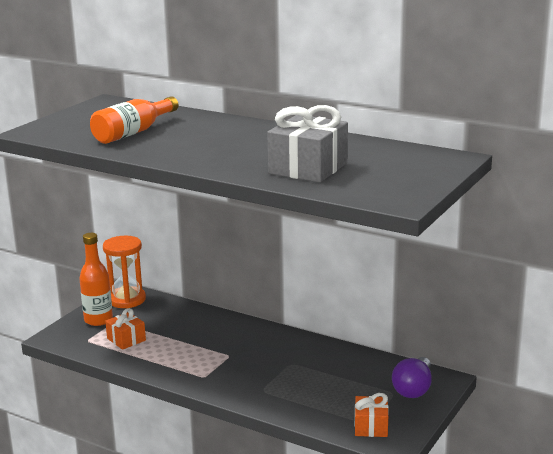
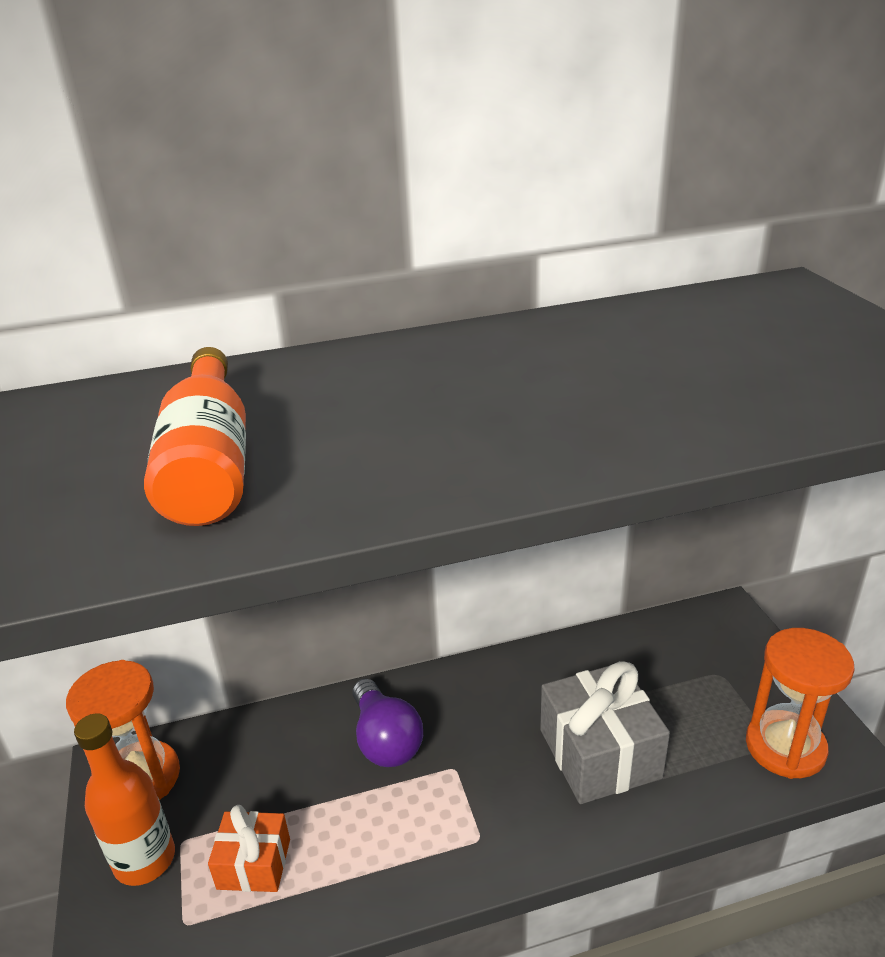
camera: 45 degrees left, 10 degrees up
(308, 168) = (697, 389): grey gift -> grey gift (599, 753)
(371, 426) = (785, 747): orange gift -> orange hourglass
(413, 389) = (727, 651): purple light bulb -> purple light bulb (385, 740)

